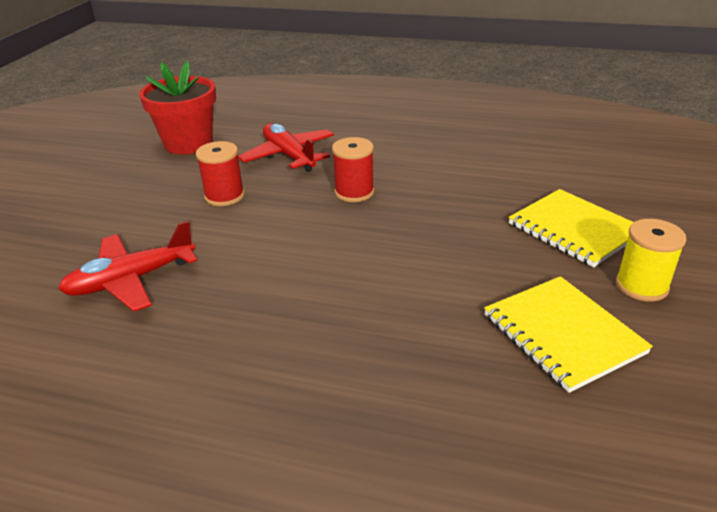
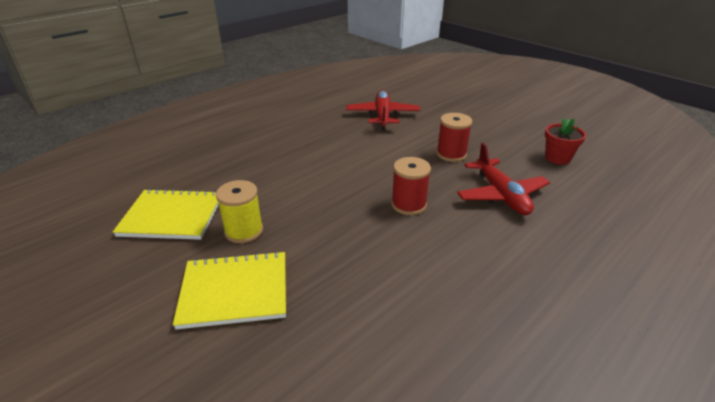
camera: 120 degrees right, 0 degrees up
(188, 143) = (557, 158): red flower pot -> red flower pot, size x0.58
(289, 156) = (501, 195): red plane -> red plane turned 75 degrees clockwise
(641, 286) = (145, 278): yellow spool -> yellow spool (244, 231)

